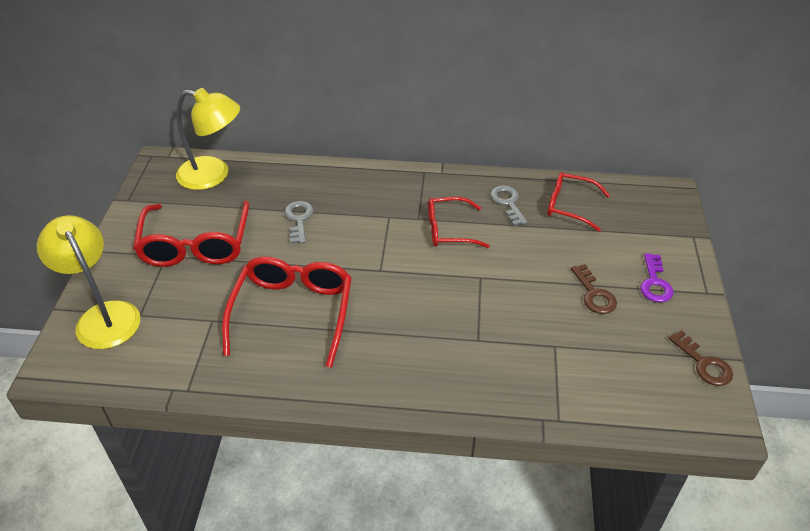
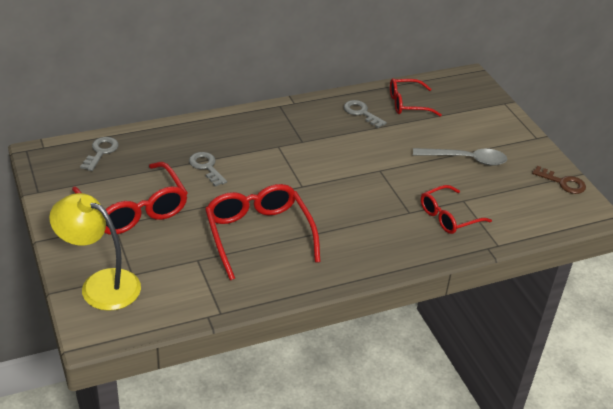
camera: 30 degrees left, 5 degrees down
(213, 175) = (101, 152): yellow lamp -> grey key
(449, 230) = (332, 143): red glasses -> red glasses (448, 217)
(594, 294) = (466, 159): brown key -> grey spoon
(654, 283) = (500, 141): purple key -> none

